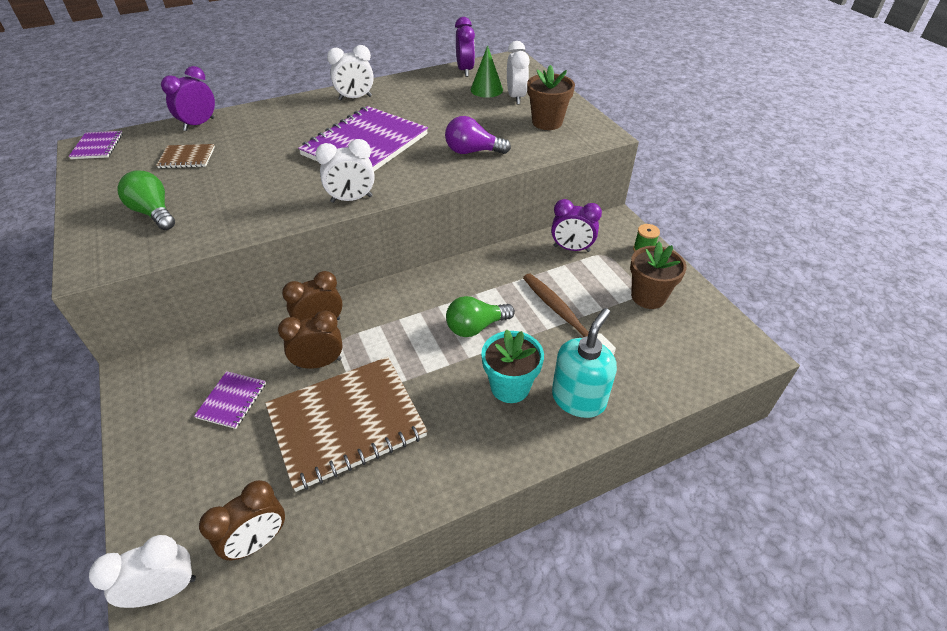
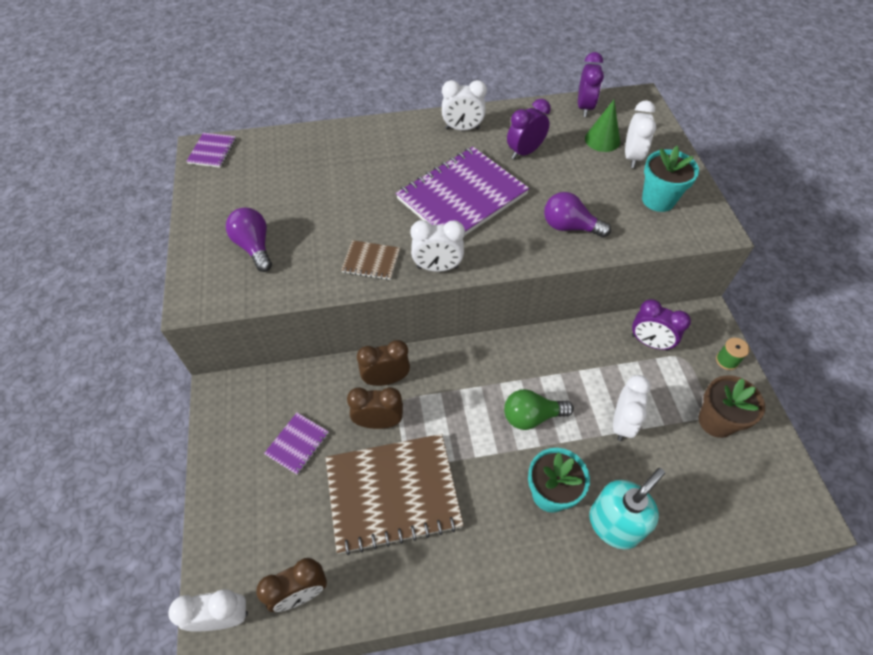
camera: 15 degrees right, 10 degrees up
(154, 213) = (254, 247): green light bulb -> purple light bulb
(187, 157) = (290, 181): brown notebook -> brown notebook (371, 261)
(199, 124) = (306, 138): purple clock -> purple clock (525, 152)
(547, 122) = (658, 200): brown flower pot -> turquoise flower pot
(563, 315) = (622, 423): brown toothbrush -> white clock

